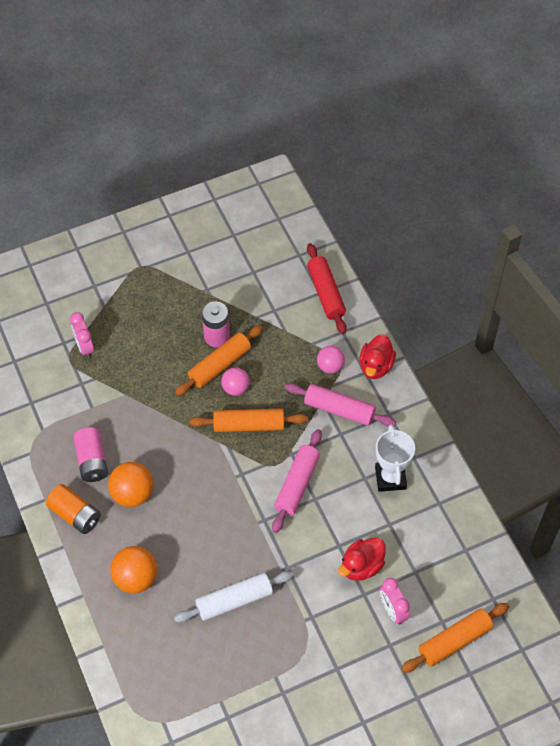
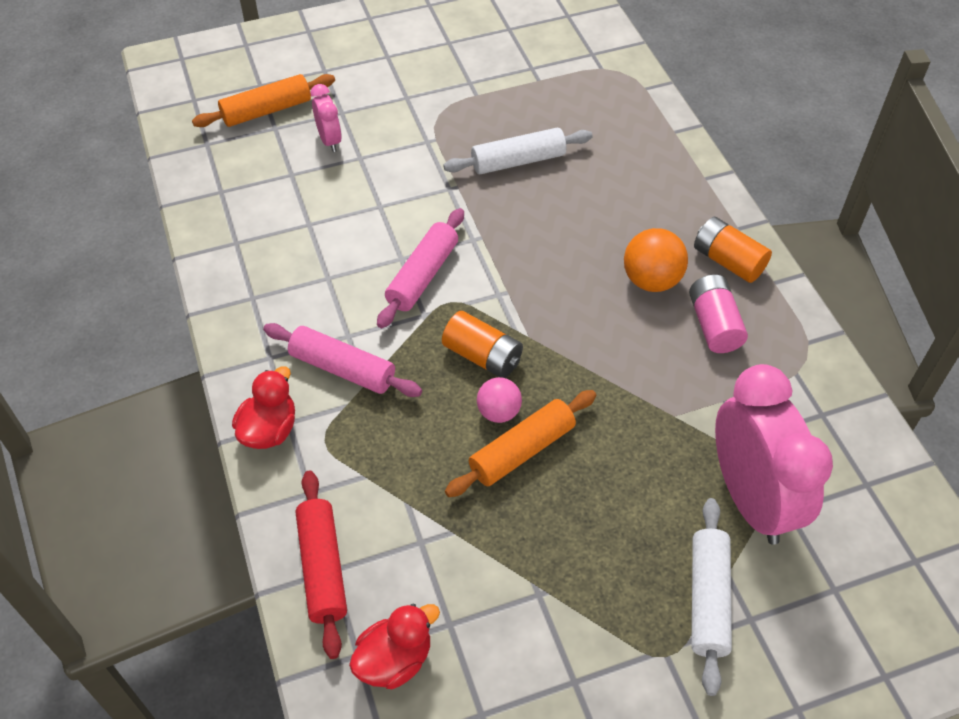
camera: 175 degrees left, 5 degrees down
(84, 347) = (750, 499): pink clock -> pink clock, size x2.18
(116, 293) = (707, 599): none -> white rolling pin
(136, 578) = (640, 190): orange ball -> none
(216, 336) = (525, 500): pink battery -> none
(249, 425) = (482, 356): orange rolling pin -> orange battery
(330, 366) = (342, 435): pink ball -> none
(361, 566) = (356, 183): red duck -> red duck (394, 660)
(390, 478) = (292, 275): white trophy -> none

